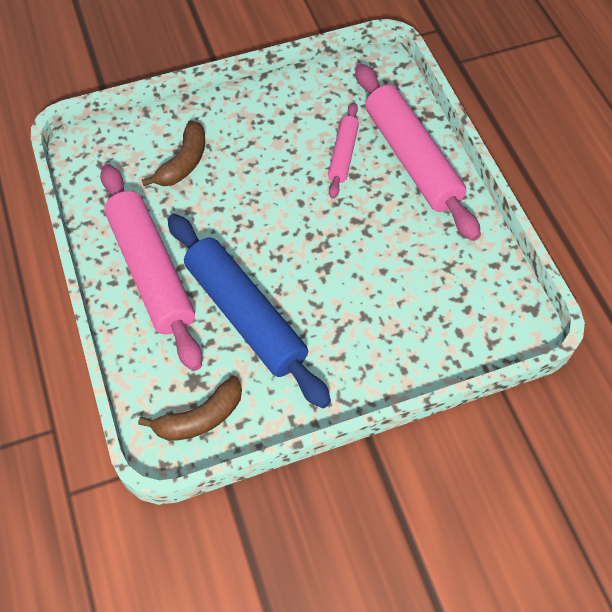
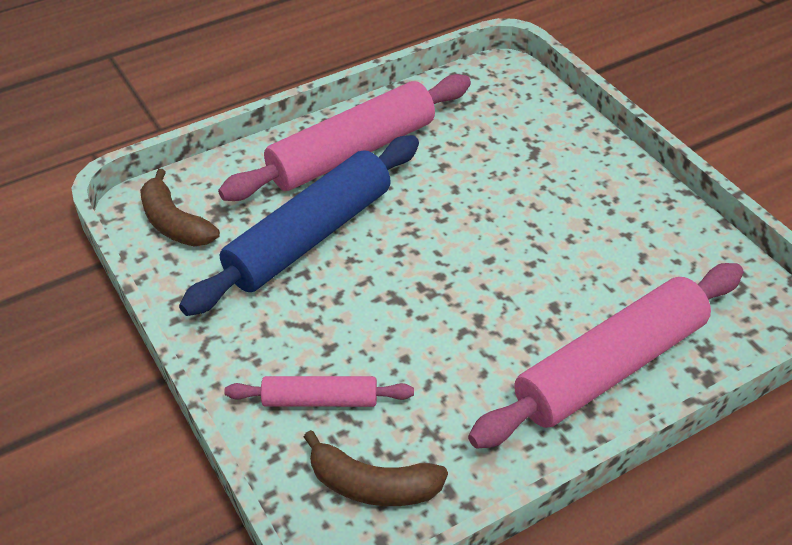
camera: 80 degrees right, 15 degrees down
(184, 162) = (511, 148): brown banana -> brown banana (373, 485)
(343, 155) = (585, 290): pink rolling pin -> pink rolling pin (320, 400)

